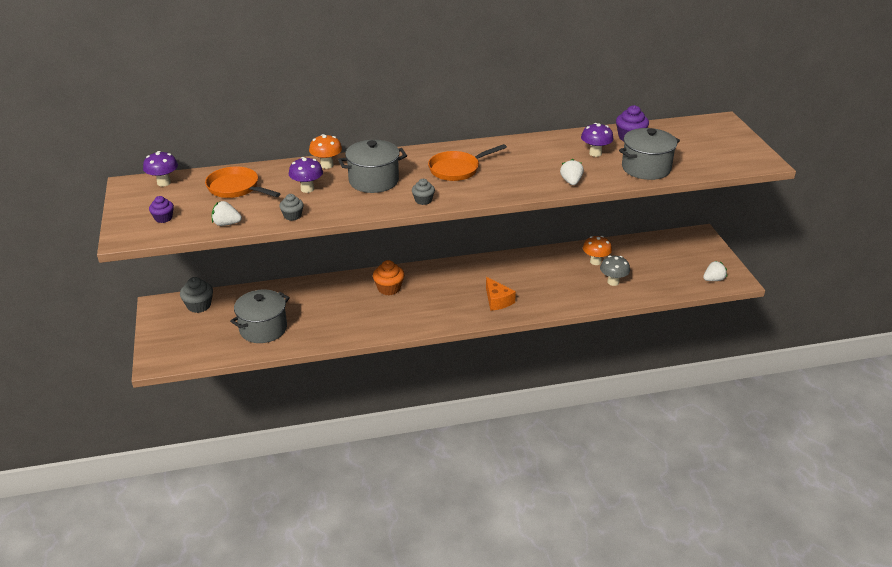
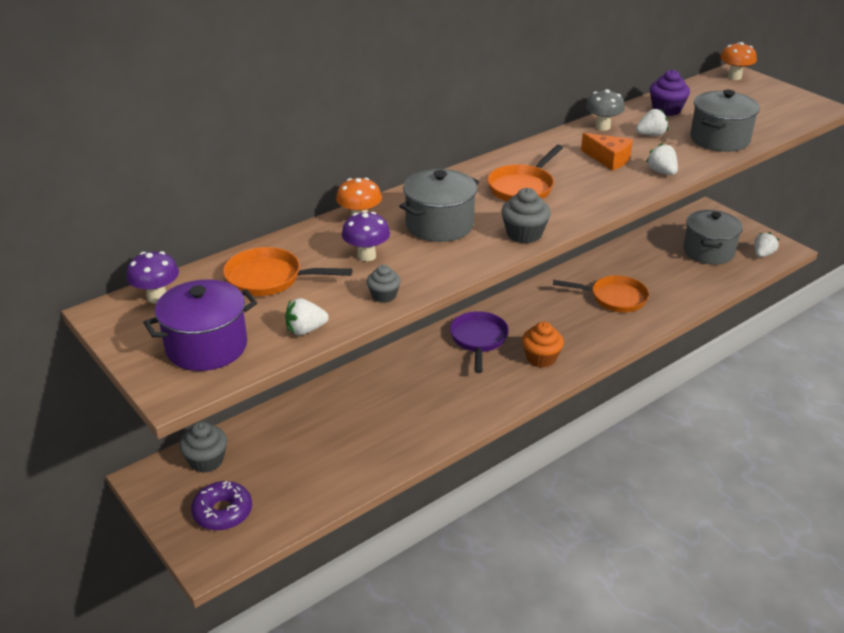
camera: 25 degrees left, 0 degrees up
(163, 218) = (206, 347): purple cupcake -> purple pot
(185, 338) = (223, 512): none -> purple donut
(263, 329) = (320, 464): grey pot -> grey pot (708, 251)
(389, 288) = (434, 364): orange cupcake -> orange cupcake (541, 358)
(423, 200) = (524, 234): grey cupcake -> grey cupcake, size x1.57
(433, 281) = (478, 340): none -> purple pan
(497, 300) = (570, 341): orange cheese -> orange cheese (609, 159)
(559, 280) = (614, 298): none -> orange pan
(595, 153) = (651, 135): purple mushroom -> white strawberry
(595, 261) = (633, 267): orange mushroom -> orange mushroom (734, 77)
(613, 282) = (670, 285): grey mushroom -> grey mushroom (602, 127)

